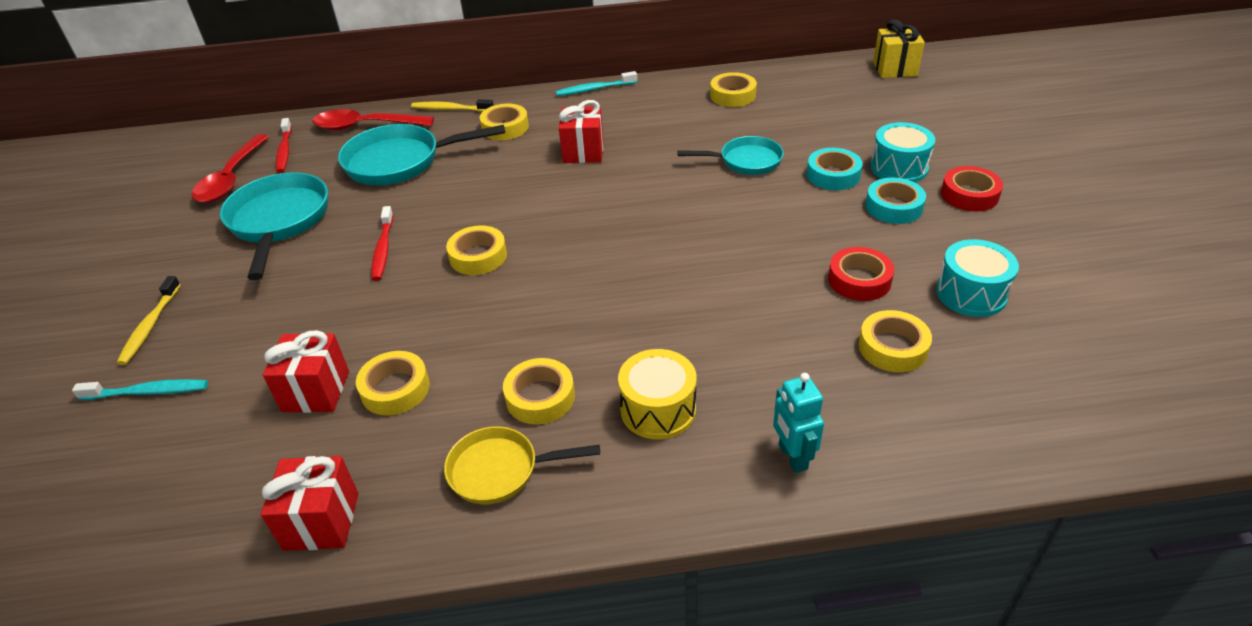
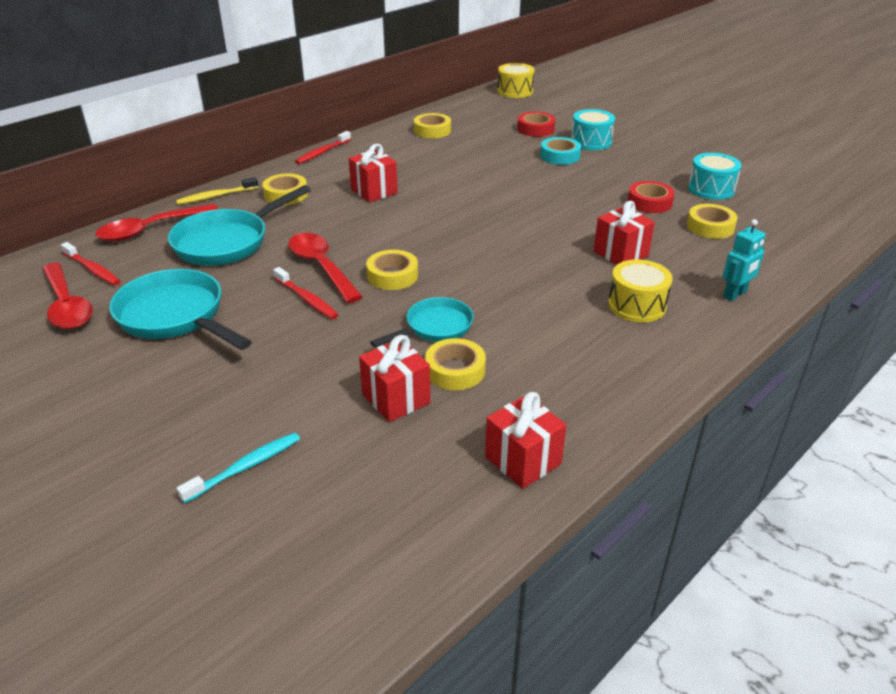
camera: 40 degrees left, 5 degrees down
(150, 326) = (166, 429): yellow toothbrush -> none
(435, 219) = (321, 267): none -> red spoon
(501, 470) = (594, 376): yellow pan -> none
(540, 397) = (559, 331): yellow tape -> none
(594, 89) = (322, 152): turquoise toothbrush -> red toothbrush
(730, 334) = (620, 254): none -> red gift
(745, 161) = (496, 164): turquoise pan -> turquoise pan (435, 327)
(792, 457) = (735, 295): turquoise robot -> turquoise robot turned 75 degrees counterclockwise
(894, 207) = (616, 161): turquoise tape -> none
(895, 69) = (515, 91): yellow gift -> yellow drum
(969, 195) = (646, 144): red tape -> red tape (535, 129)

